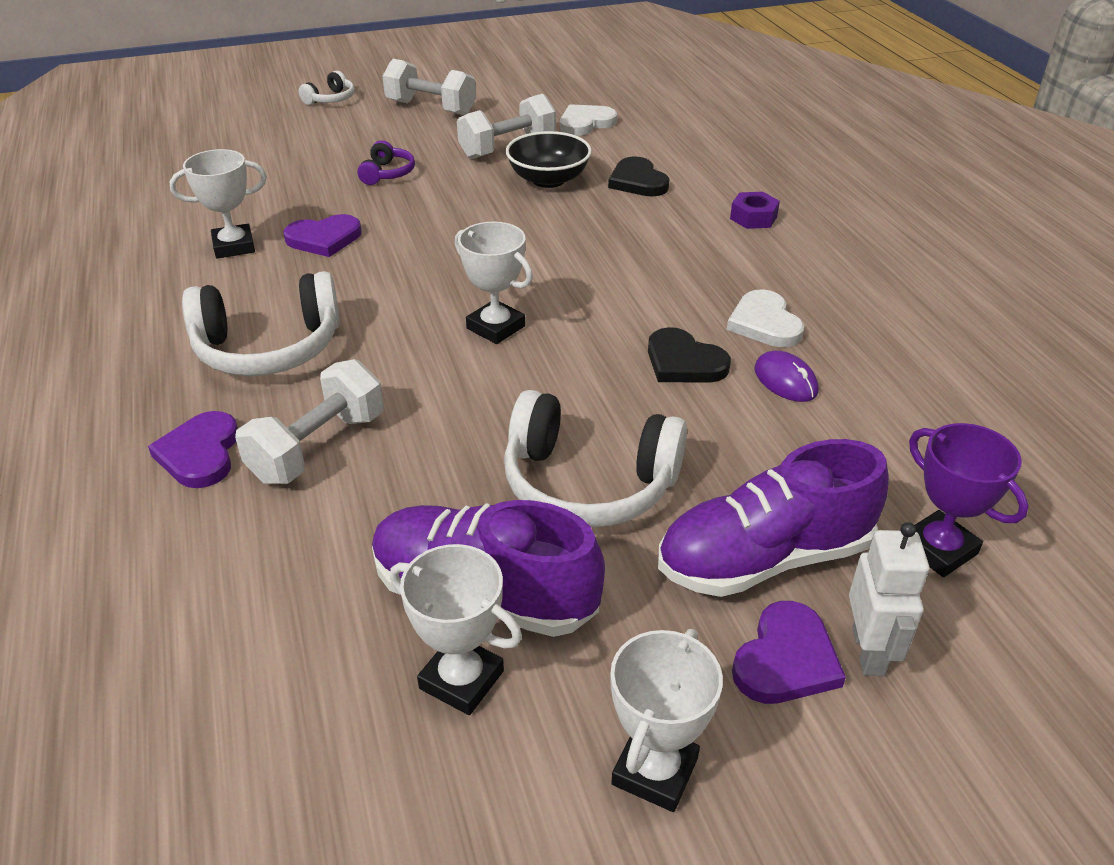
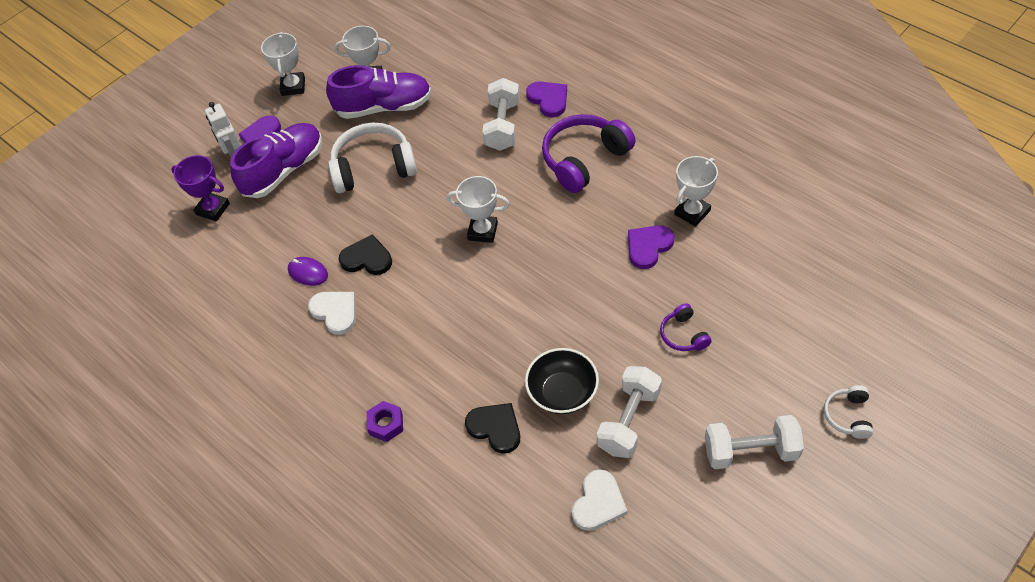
camera: 155 degrees right, 15 degrees up
(268, 348) = (584, 159): white headphones -> purple headphones

